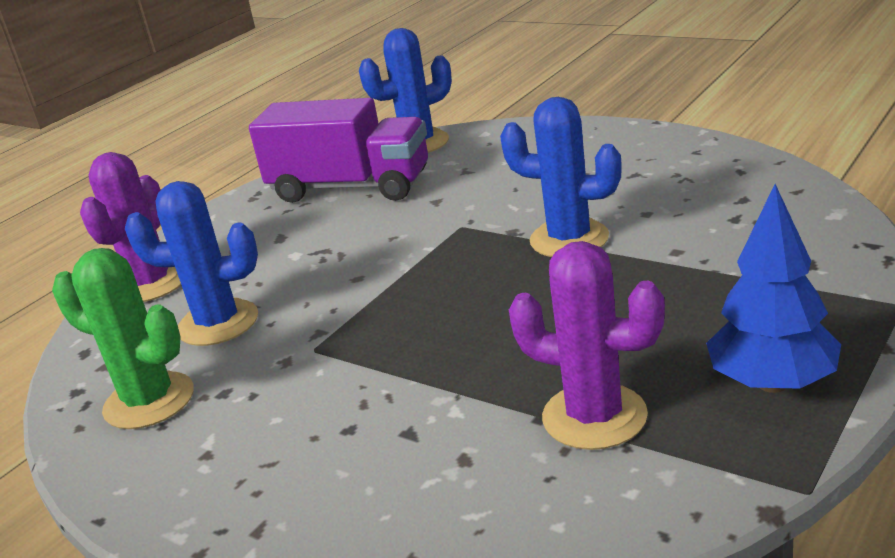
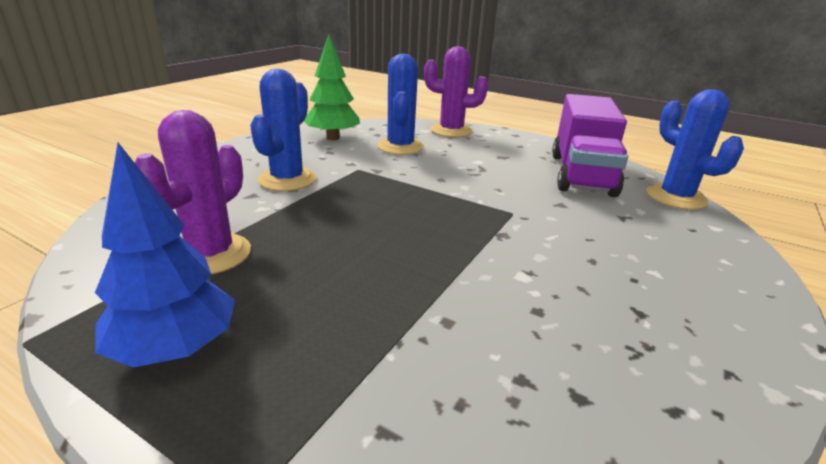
camera: 80 degrees right, 0 degrees up
(149, 401) = (333, 138): green cactus -> green tree
(569, 239) = (483, 260): blue cactus -> blue cactus (287, 179)

